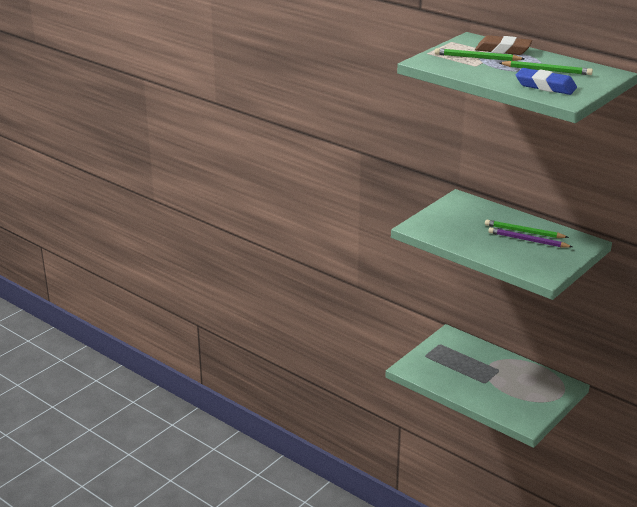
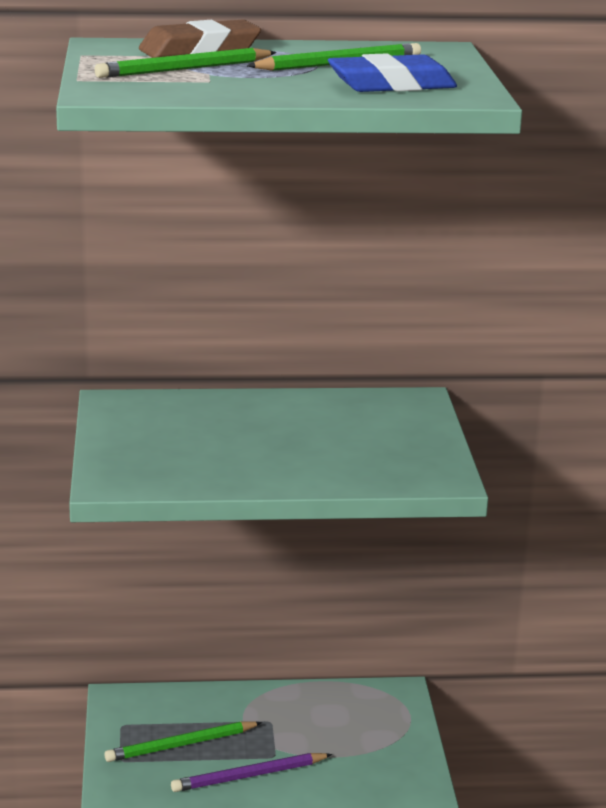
camera: 45 degrees left, 5 degrees down
(524, 232) = (301, 419): green pencil -> green pencil (181, 745)
(528, 240) = (328, 431): purple pencil -> purple pencil (249, 776)

